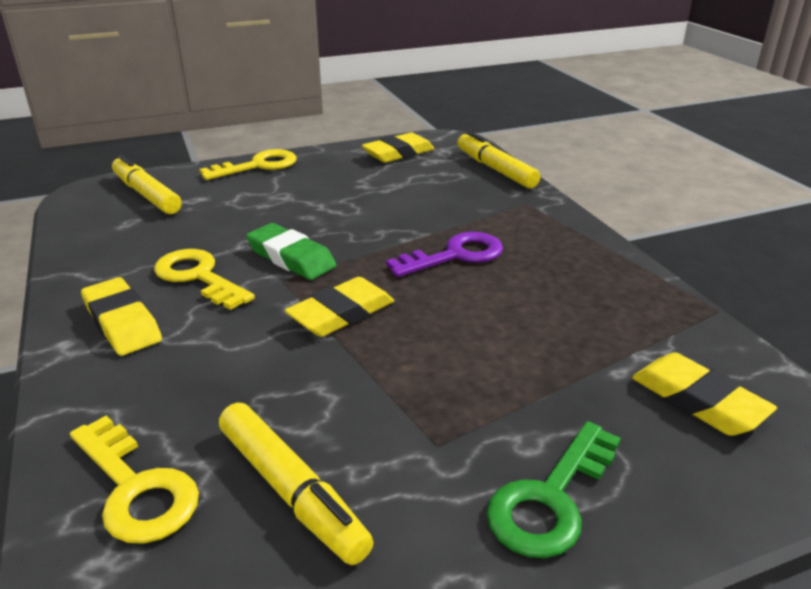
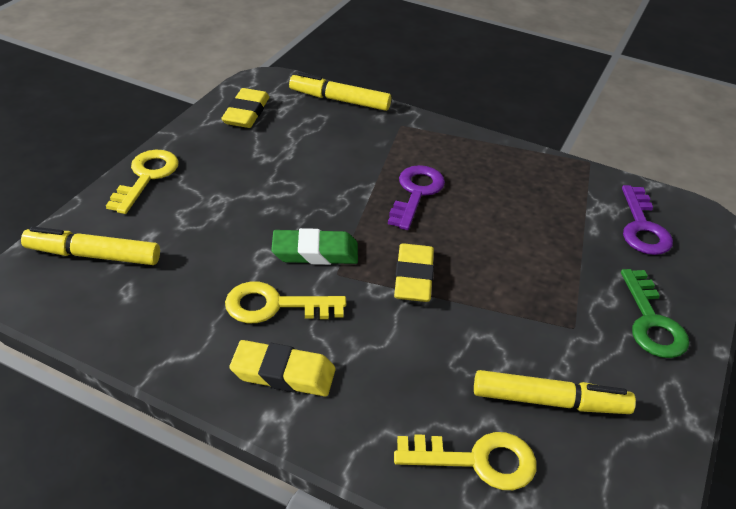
camera: 45 degrees left, 10 degrees up
(698, 401) = (642, 227): yellow eraser -> purple key

